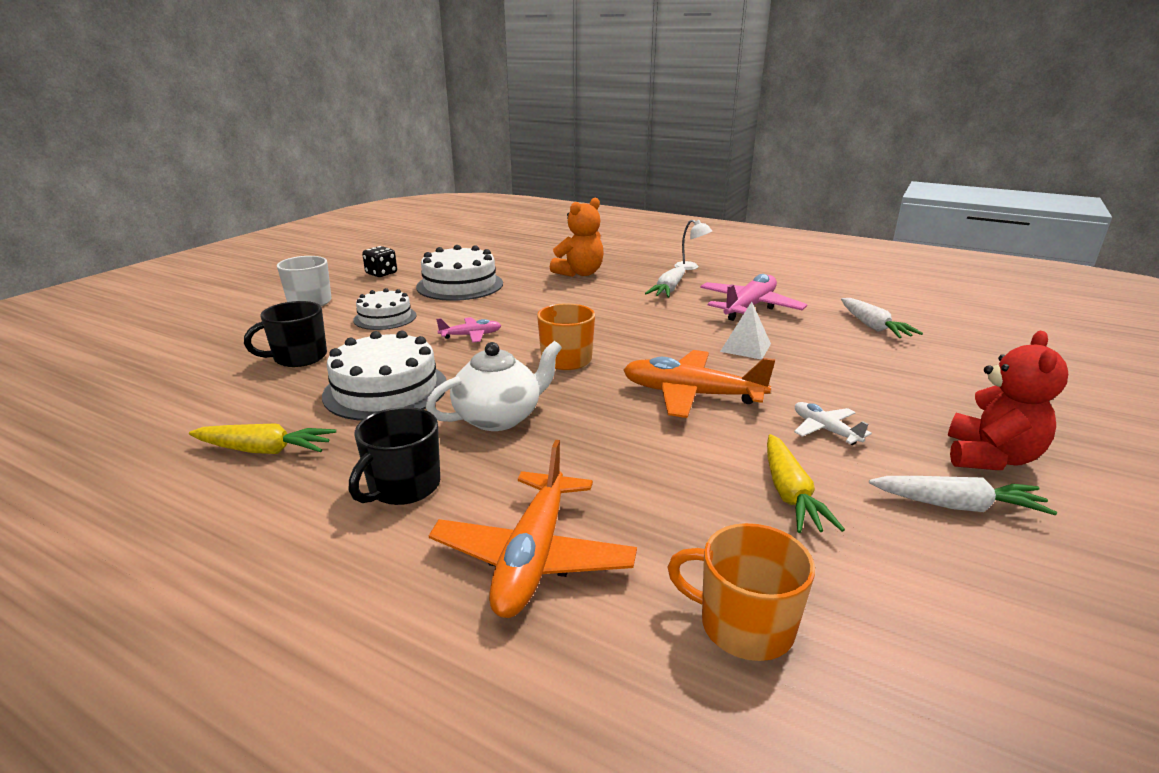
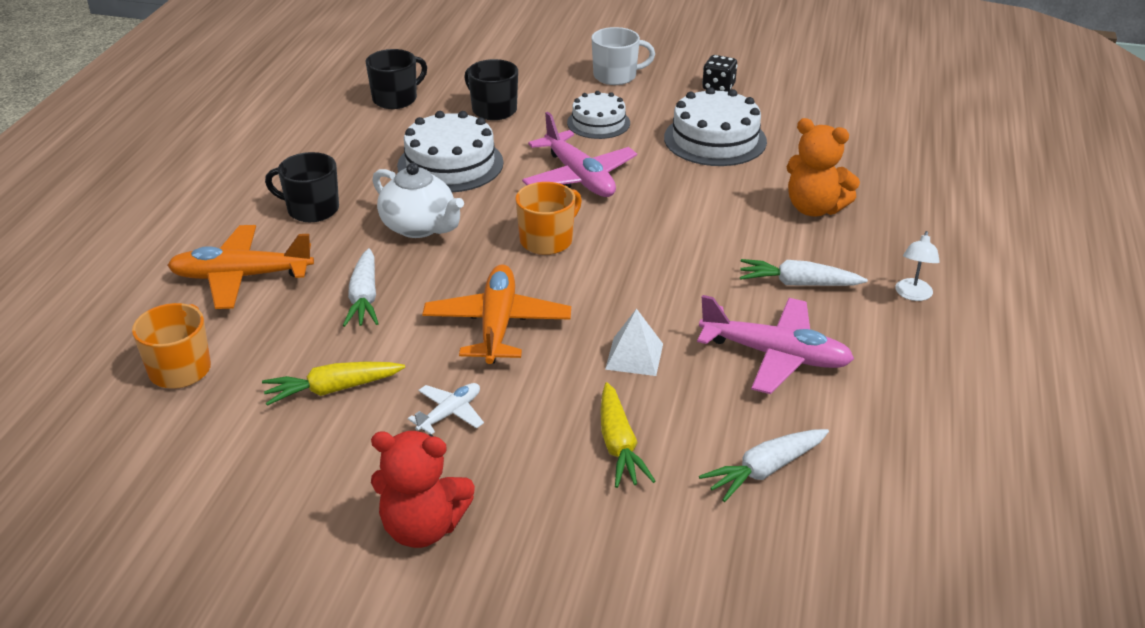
camera: 75 degrees right, 10 degrees up
(193, 408) = (396, 99): none -> black mug
(265, 450) = (346, 145): yellow carrot -> yellow carrot (618, 445)
(471, 335) = (579, 177): pink plane -> pink plane, size x1.93
(957, 506) = (330, 489): white carrot -> white carrot (364, 298)

